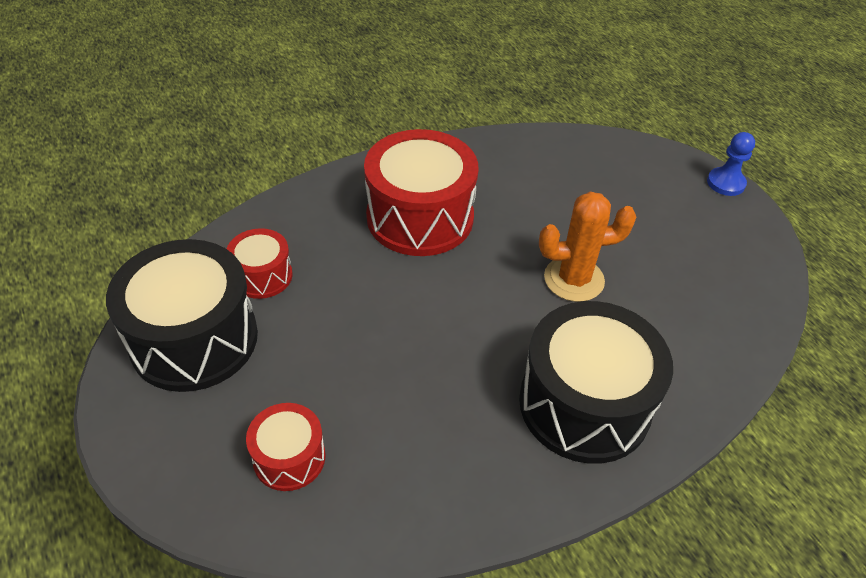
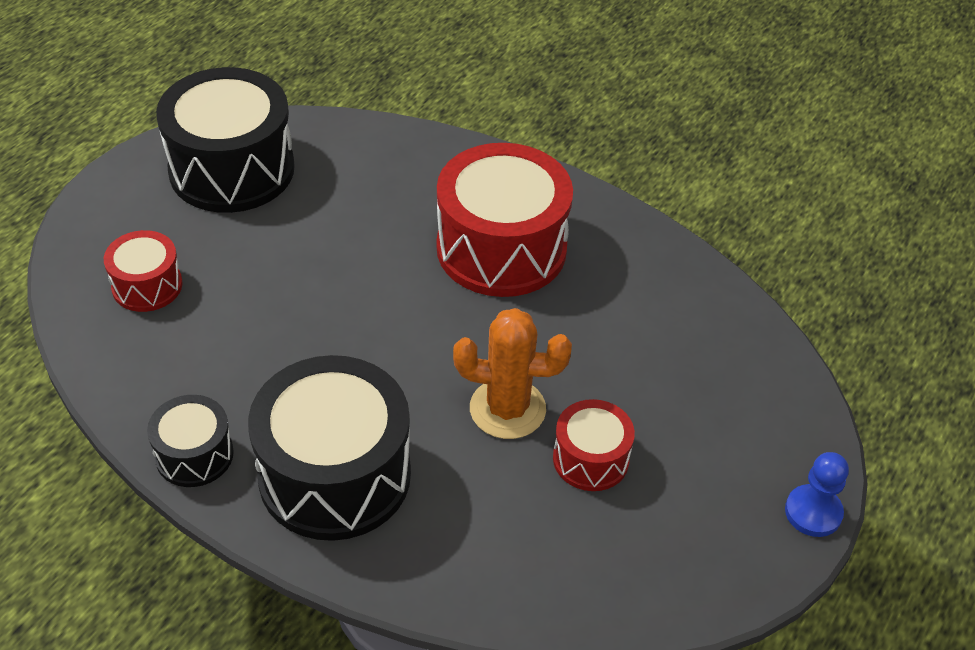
camera: 60 degrees right, 0 degrees up
(262, 276) = (333, 174): red drum -> red drum (590, 459)
(514, 494) = (194, 455): none -> black drum
(574, 279) = (507, 409): orange cactus -> orange cactus turned 45 degrees counterclockwise

